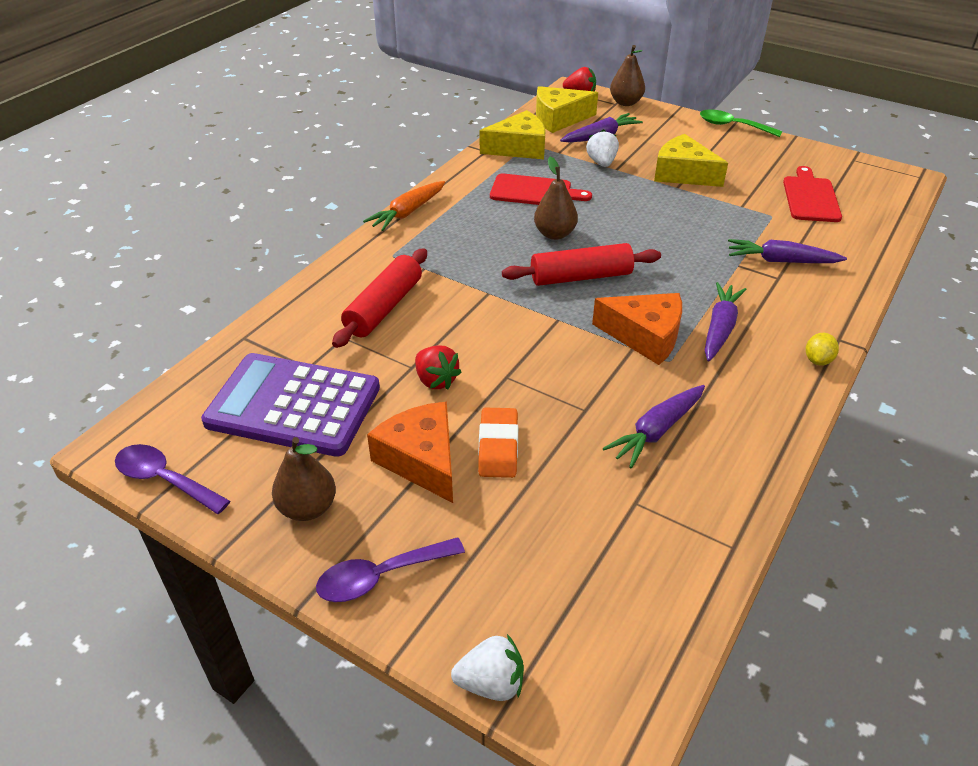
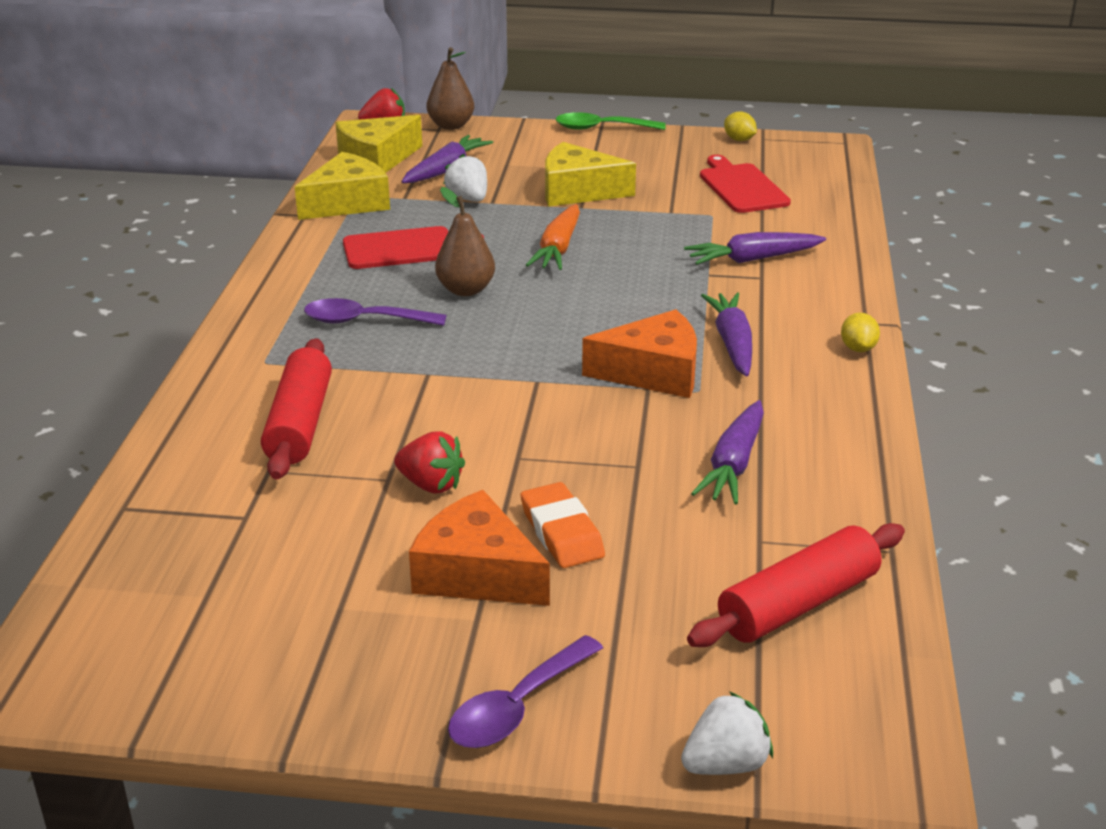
camera: 25 degrees left, 10 degrees down
(165, 480) = (139, 699): purple spoon -> purple spoon (364, 321)
(293, 405) = (258, 564): purple calculator -> none
(308, 508) = (367, 667): brown pear -> none
(407, 213) = (249, 308): orange carrot -> orange carrot (558, 249)
(581, 277) = (532, 329): red rolling pin -> red rolling pin (798, 603)
(833, 157) = (739, 140): none -> yellow lemon

